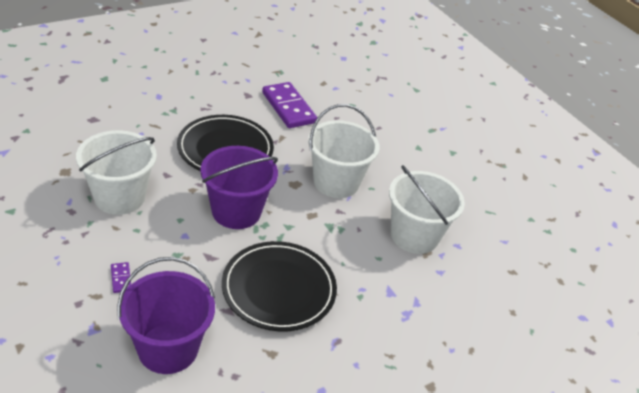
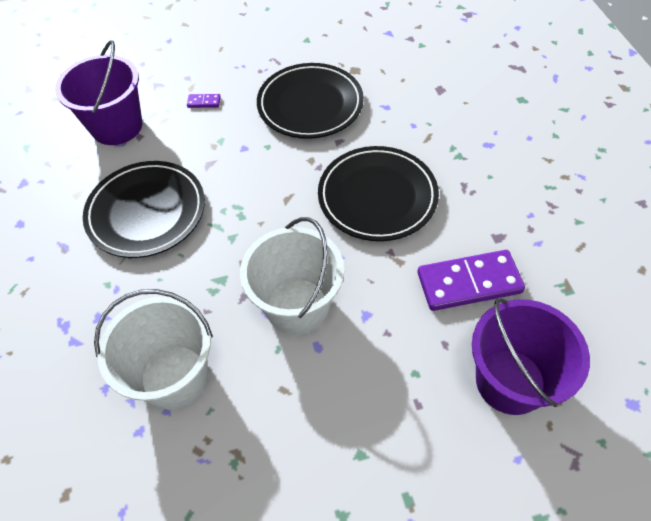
camera: 115 degrees right, 15 degrees up
(119, 197) = (310, 105): white bucket -> black plate
(236, 211) = (267, 193): purple bucket -> purple bucket (510, 381)

